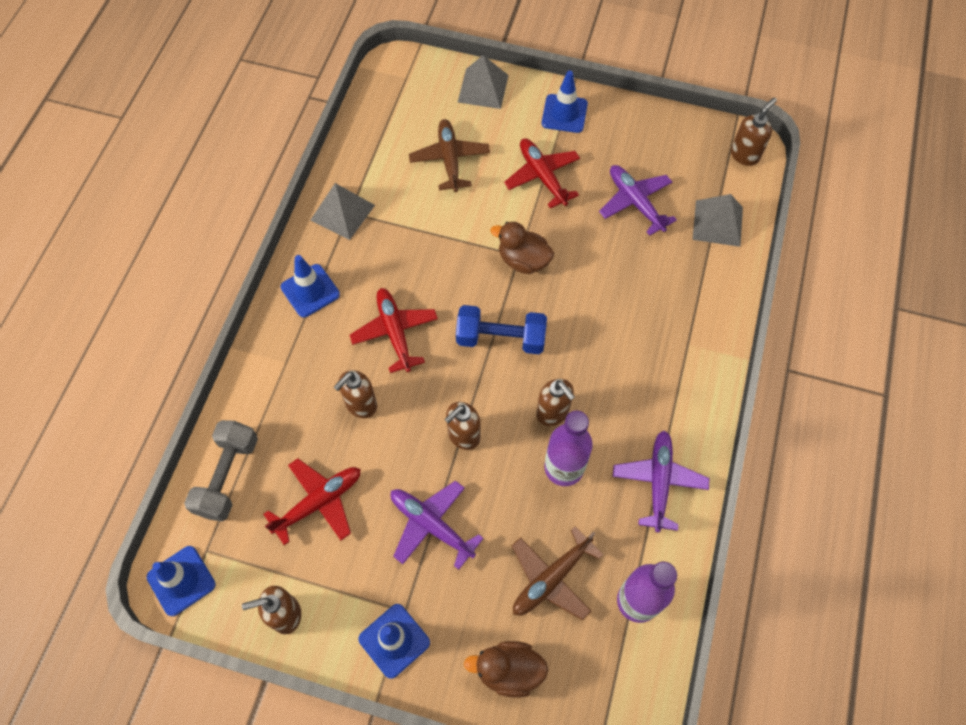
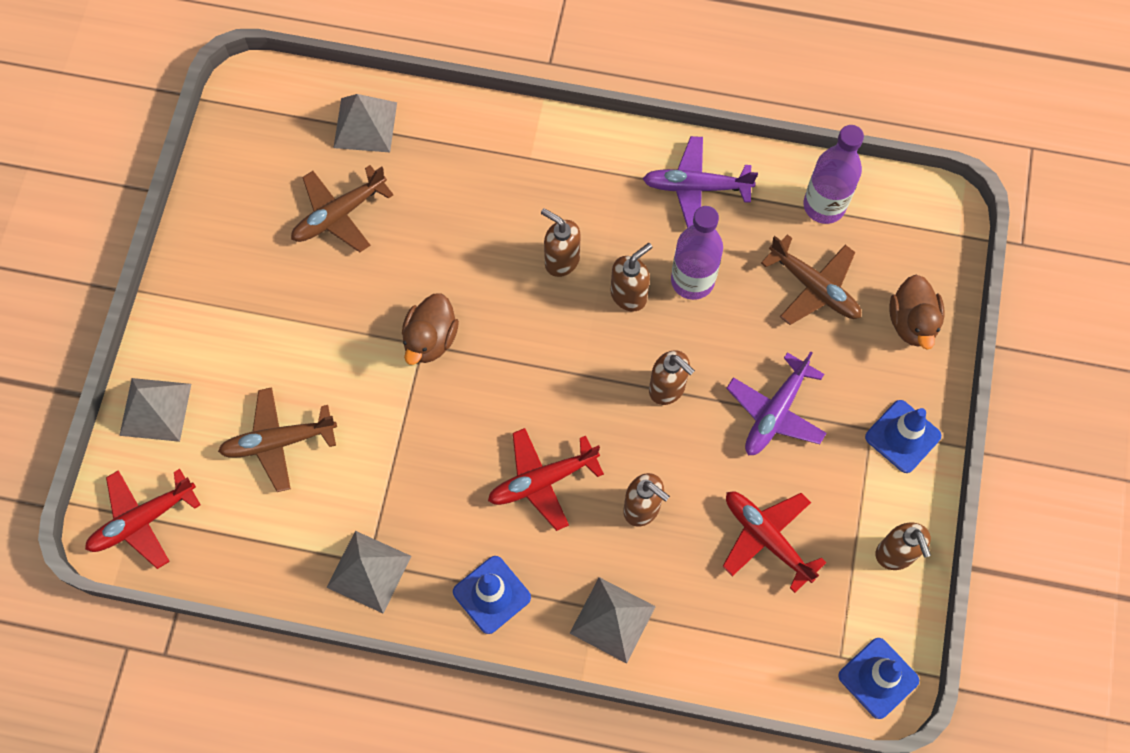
camera: 95 degrees left, 5 degrees up
(228, 476) = (750, 650): grey dumbbell -> none
(274, 374) = (612, 620): none -> grey pyramid
(501, 338) = (540, 357): blue dumbbell -> none
(542, 176) = (302, 324): red plane -> red plane (142, 520)
(564, 114) = (200, 302): blue traffic cone -> none
(635, 202) = (339, 215): purple plane -> brown plane
(745, 155) = (264, 93): brown soap dispenser -> brown soap dispenser (561, 260)

